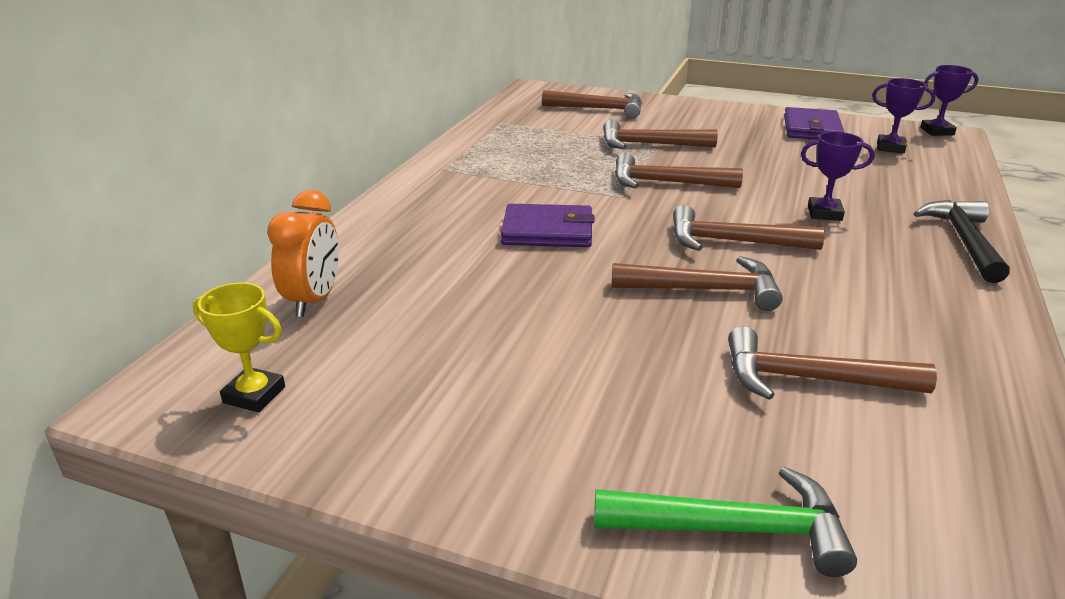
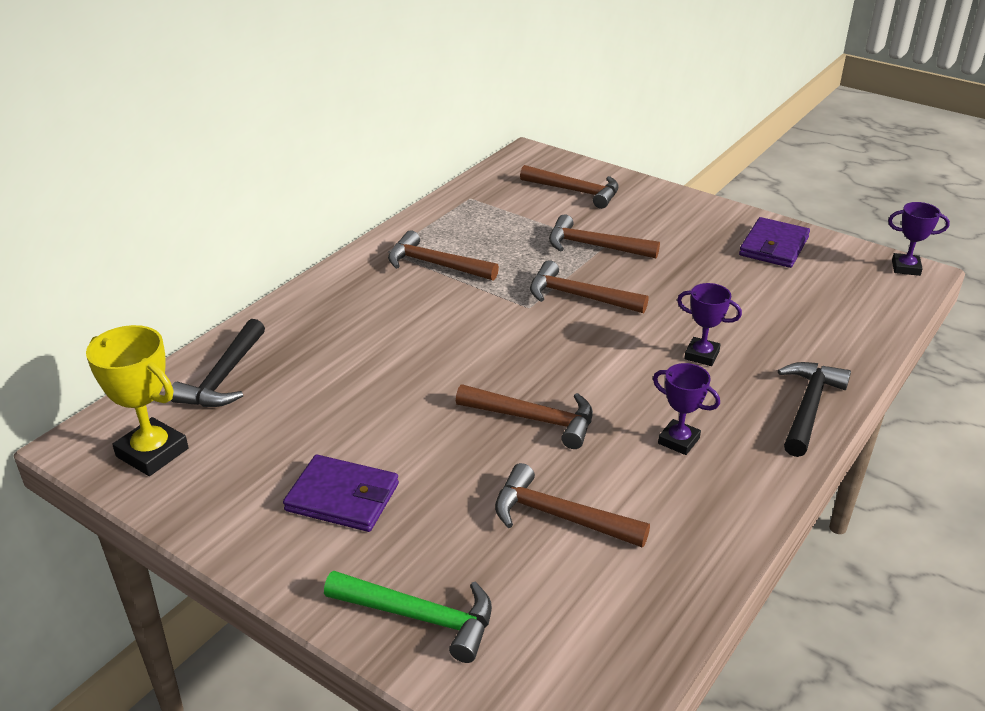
camera: 15 degrees right, 5 degrees up
(254, 395) = (152, 452): yellow trophy -> yellow trophy, size x1.59
(314, 300) = (224, 377): orange clock -> black hammer
(548, 231) = (440, 336): purple wallet -> purple wallet (343, 497)
(732, 242) = (593, 373): brown hammer -> brown hammer (435, 265)
(890, 148) = (835, 283): purple trophy -> purple trophy (678, 441)

